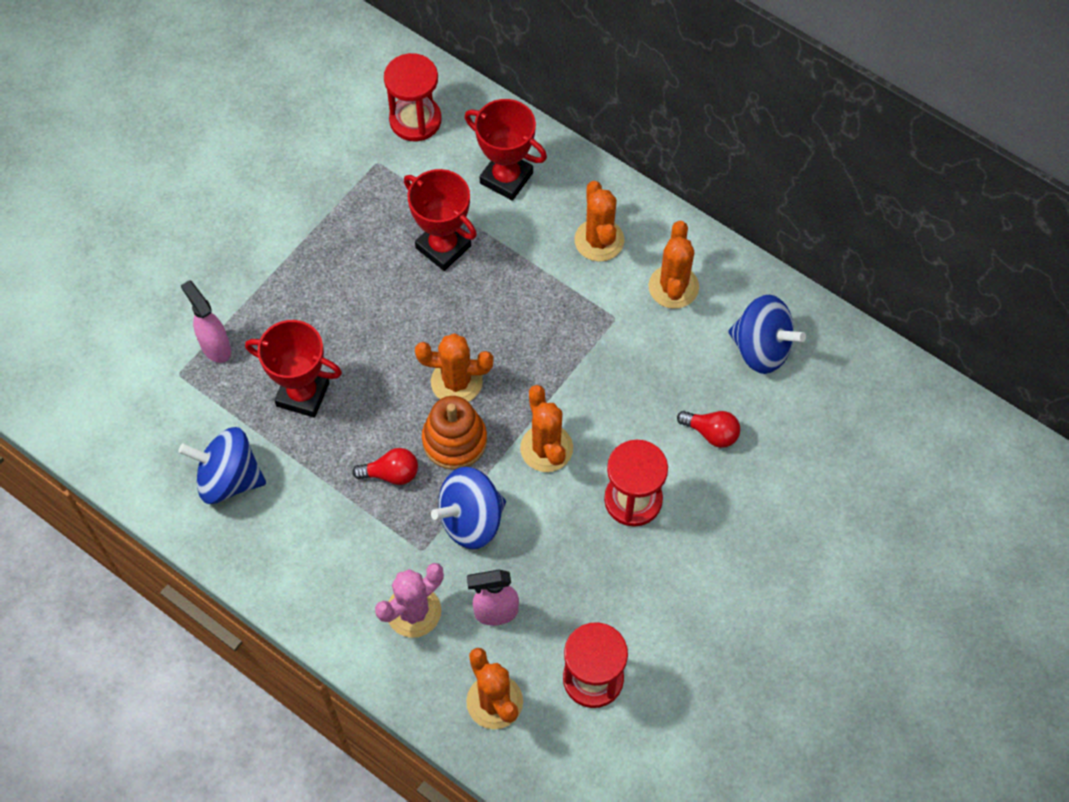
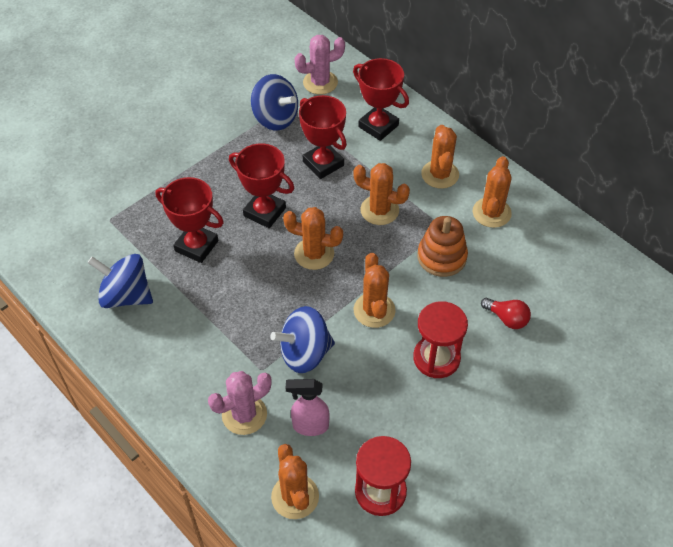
camera: 10 degrees right, 10 degrees down
(215, 347) = (141, 205): pink spray bottle -> none
(380, 331) = (264, 212): none -> red trophy
(391, 473) = (250, 310): red light bulb -> none
(415, 120) = (320, 82): red hourglass -> pink cactus
(454, 440) = (304, 294): orange stacking toy -> orange stacking toy (441, 257)
(529, 306) = (379, 210): none -> orange cactus
(761, 348) = (554, 264): blue spinning top -> blue spinning top (275, 118)

